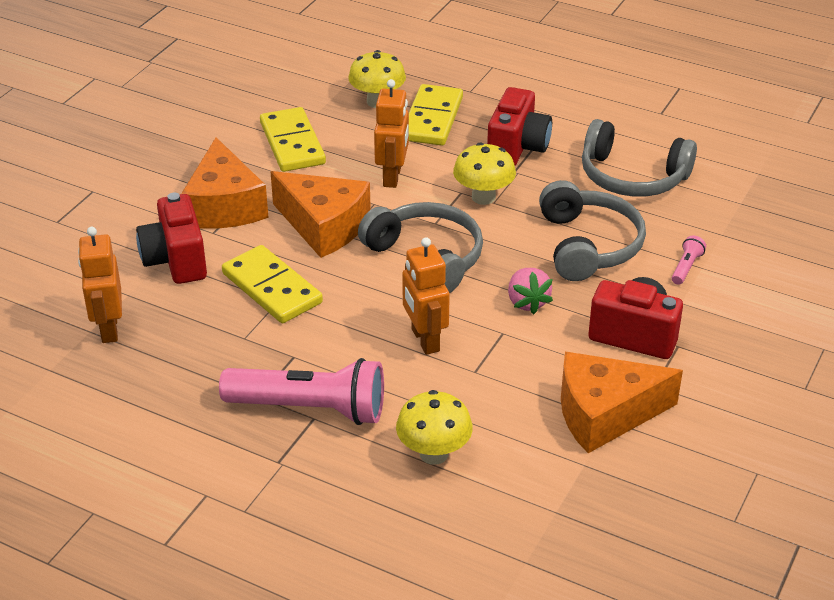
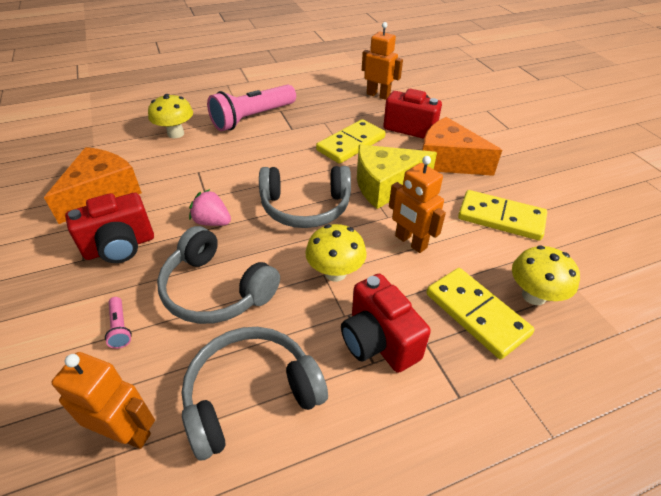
camera: 130 degrees right, 5 degrees up
(271, 288) = (351, 144): yellow domino -> yellow domino turned 45 degrees counterclockwise
(324, 226) = (386, 185): orange cheese -> yellow cheese
(424, 340) = (243, 169): orange robot -> orange robot (127, 432)

